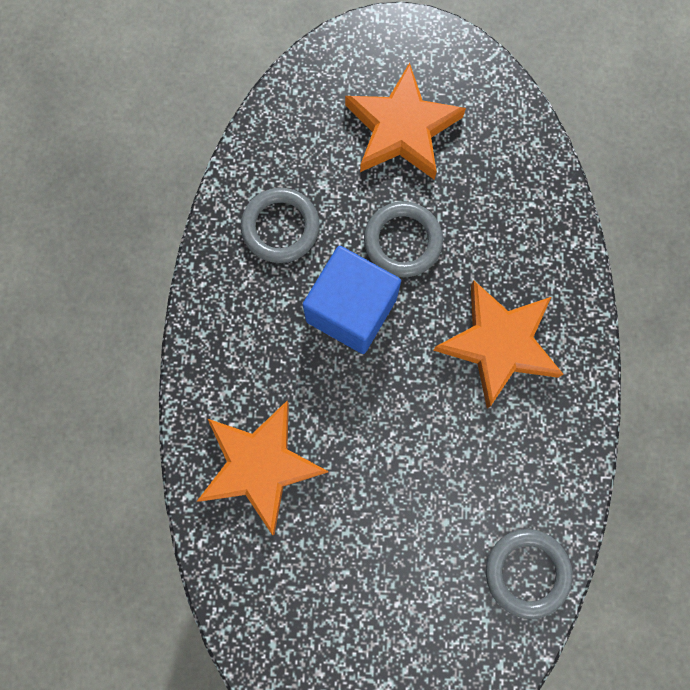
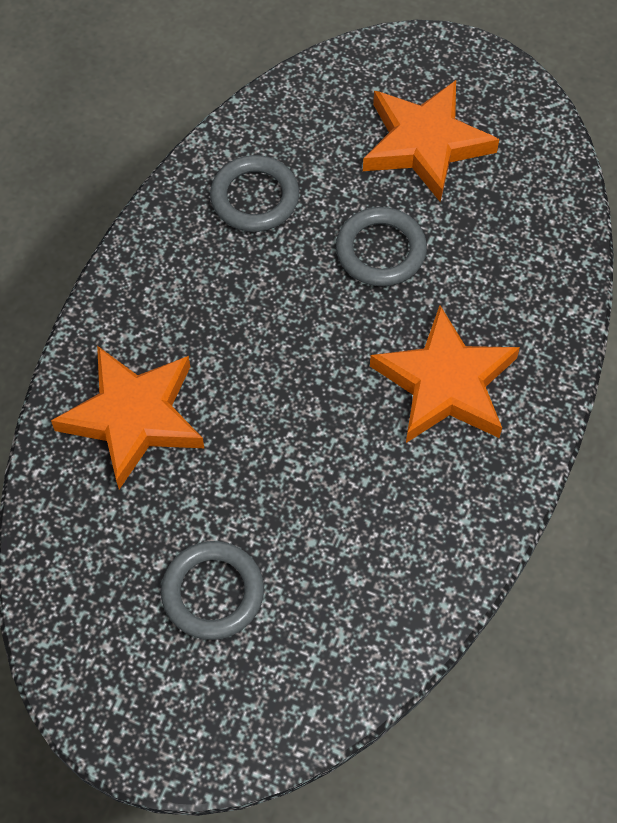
camera: 20 degrees right, 15 degrees down
(351, 310) = (296, 299): blue cube -> none
(527, 572) = (382, 624): grey ring -> grey ring (213, 593)

